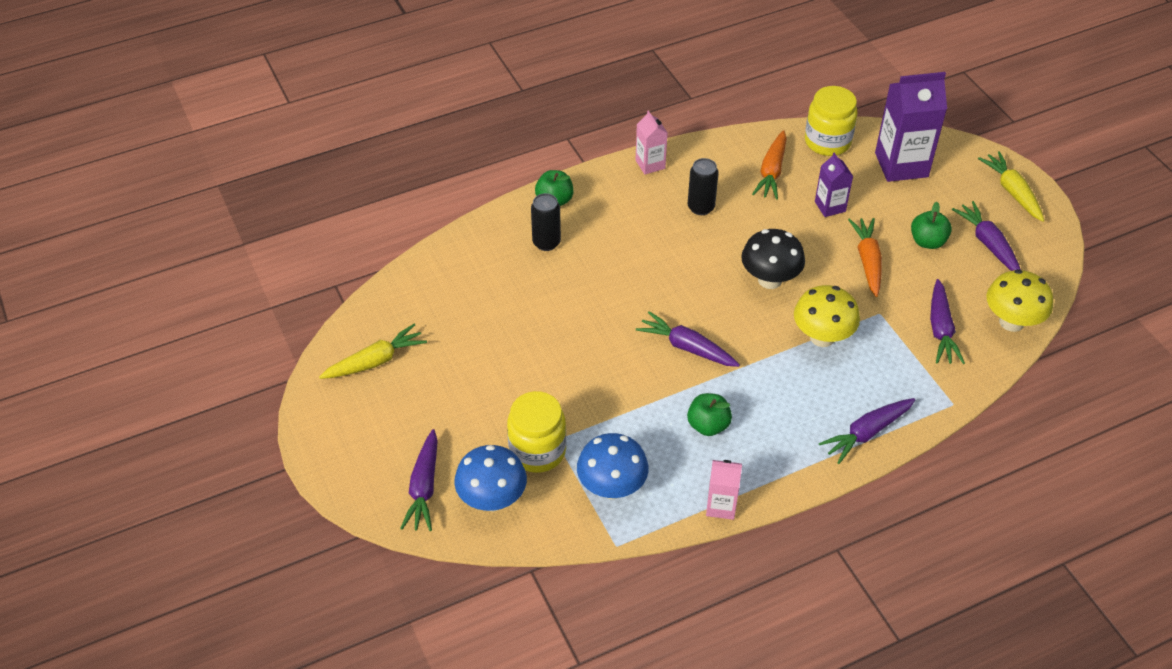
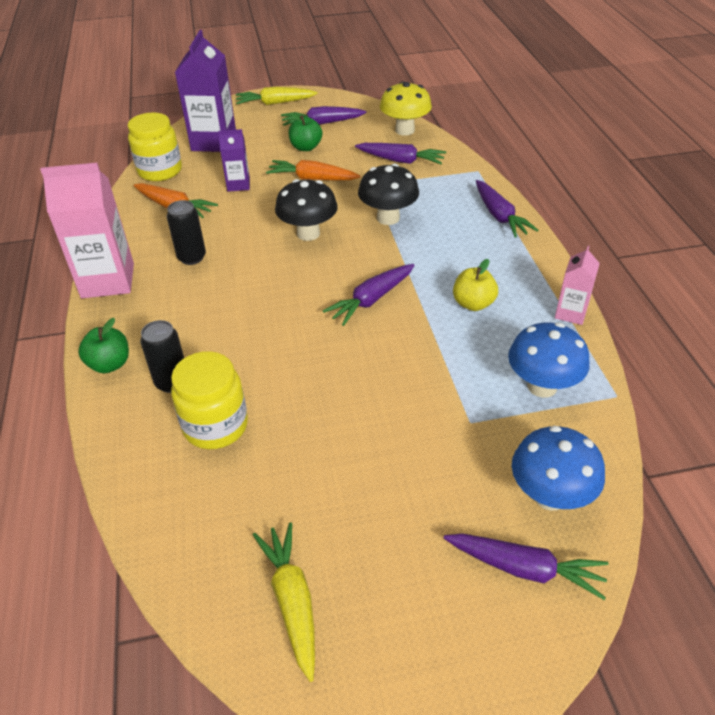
camera: 75 degrees left, 5 degrees down
(537, 451) = (484, 441): yellow jar -> yellow jar (215, 426)
(650, 164) = (108, 280): pink carton -> pink carton, size x1.88
(708, 425) = (473, 304): green apple -> yellow apple
(822, 337) = (388, 218): yellow mushroom -> black mushroom

